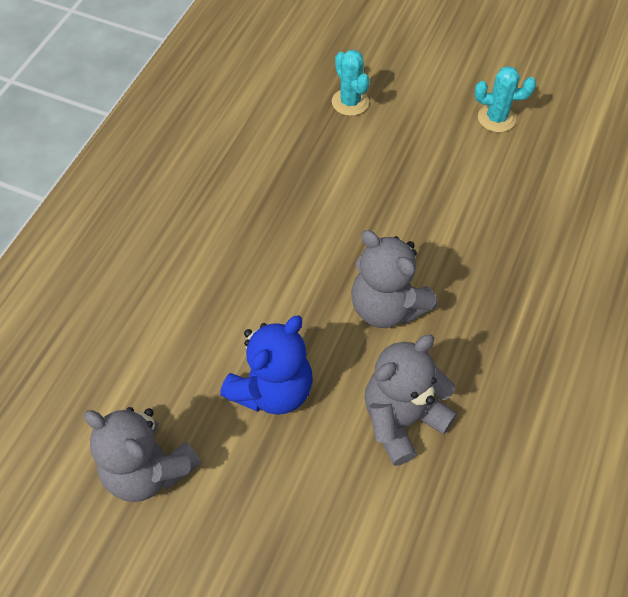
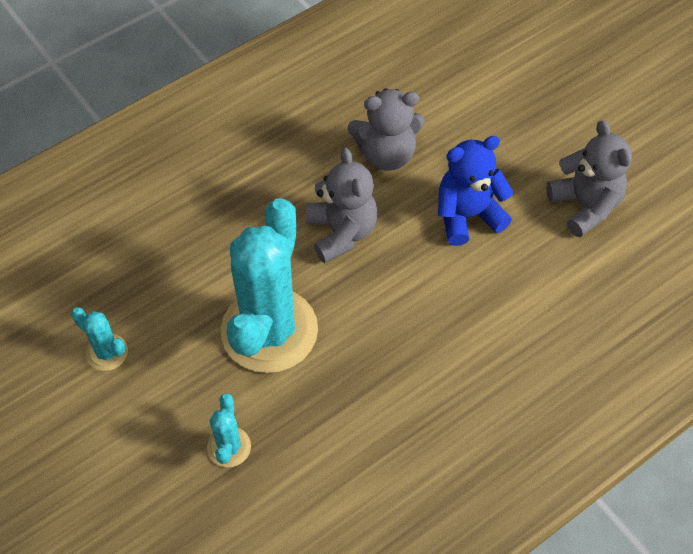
camera: 150 degrees left, 0 degrees up
(384, 191) = (269, 330): none -> turquoise cactus

